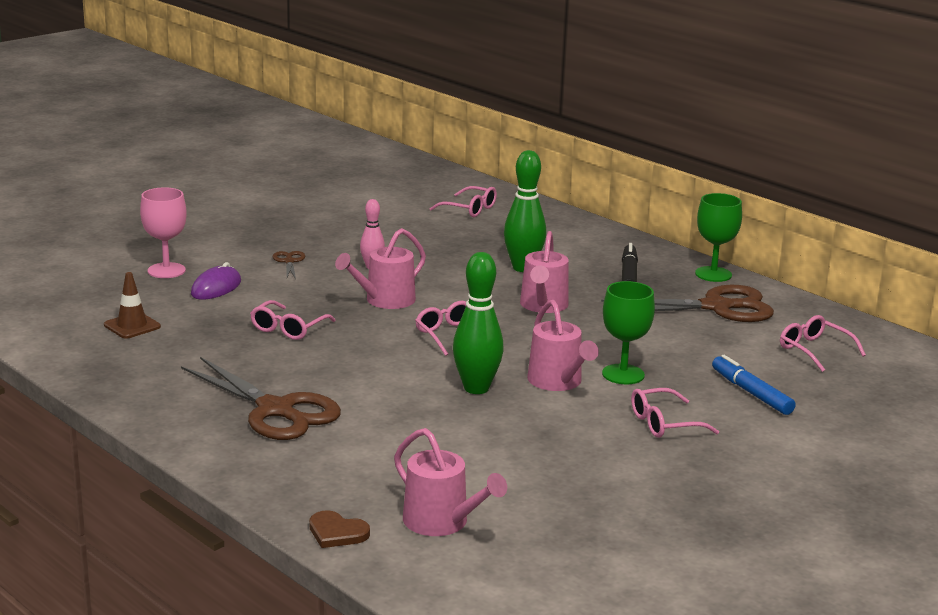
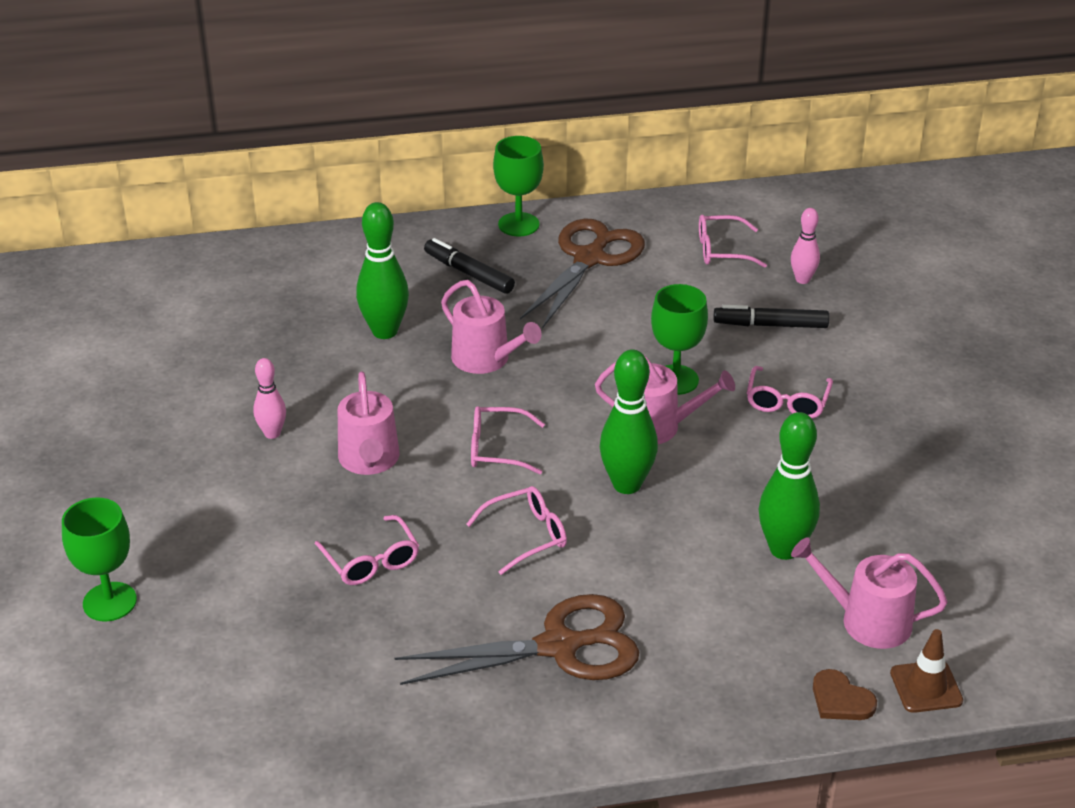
camera: 55 degrees left, 15 degrees up
(132, 326) = (243, 688): brown traffic cone -> brown traffic cone (926, 687)
(166, 270) = (109, 602): pink goblet -> green goblet
(216, 288) = (205, 577): purple mouse -> none
(289, 261) = (191, 490): brown scissors -> none
(337, 532) = (841, 699): brown heart -> brown heart turned 75 degrees clockwise
(441, 522) = (867, 621): pink watering can -> pink watering can turned 150 degrees counterclockwise
(469, 209) = (193, 298): pink glasses -> pink glasses (526, 535)
(483, 466) = (784, 549): none -> green bowling pin
(751, 393) = (770, 325): blue marker -> black marker
(834, 391) = (802, 279): none -> pink bowling pin

